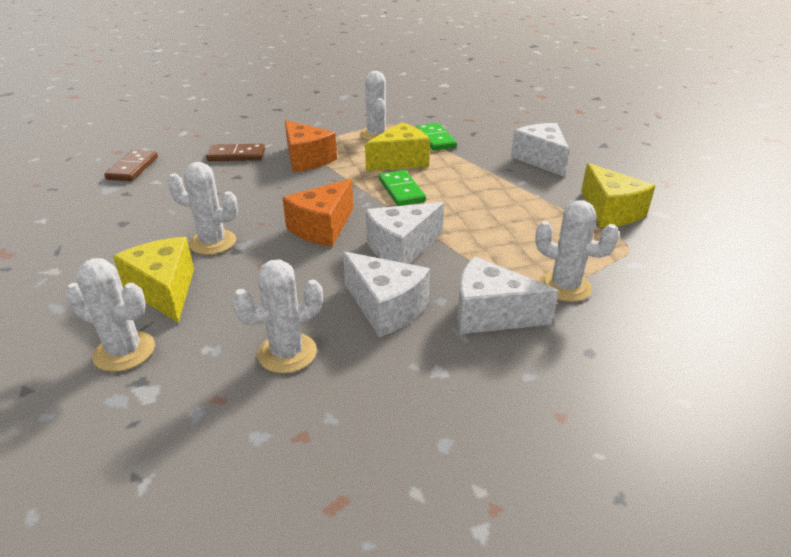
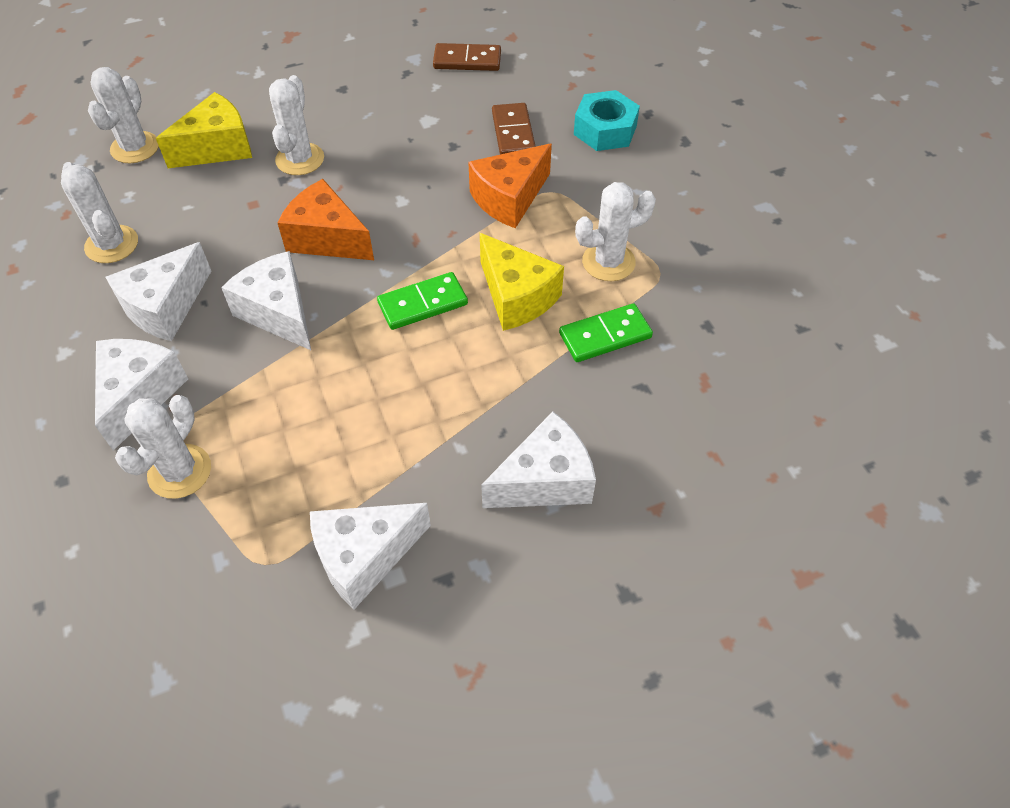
camera: 85 degrees right, 20 degrees up
(252, 128) = (605, 130): none -> turquoise nut
(610, 211) = (364, 557): yellow cheese -> white cheese

